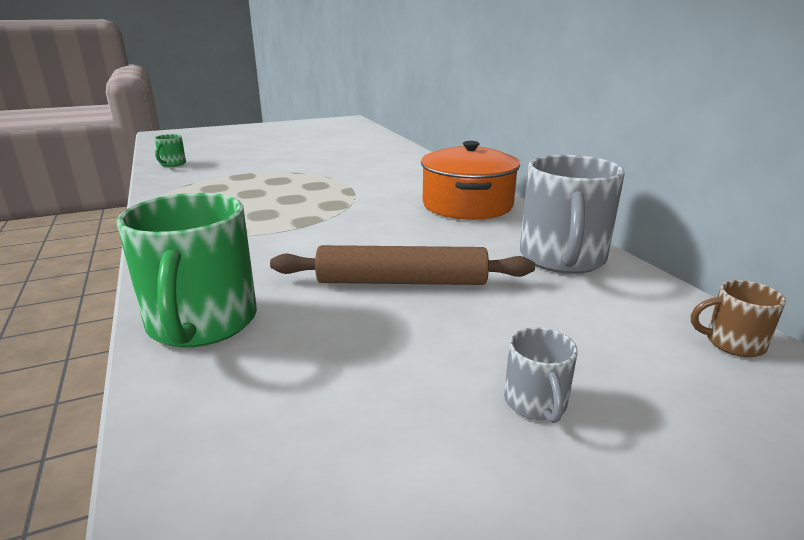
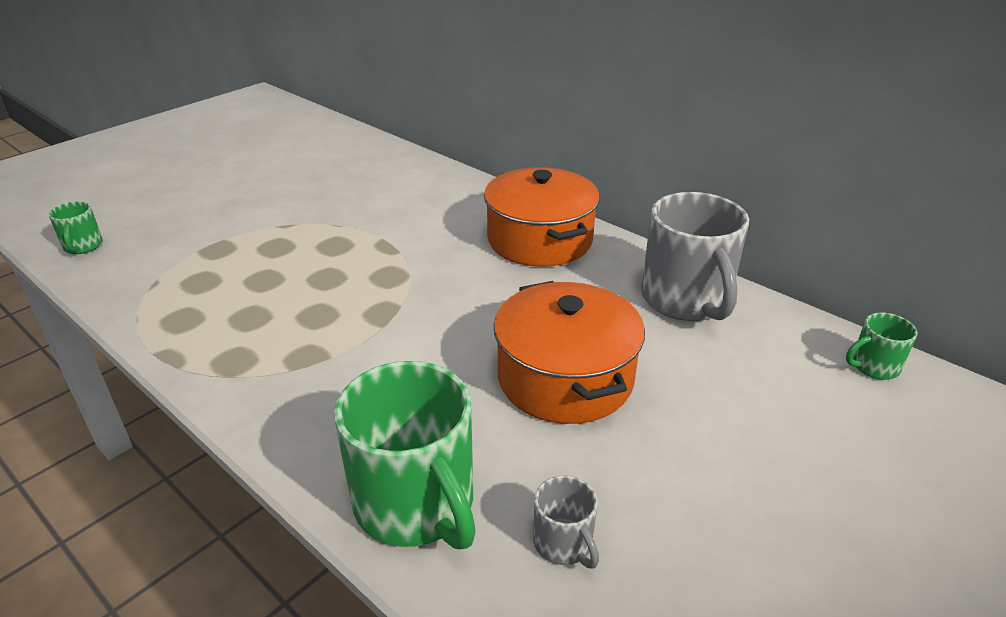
camera: 25 degrees left, 10 degrees up
(401, 281) = (565, 378): brown rolling pin -> orange pot
(536, 403) = (781, 484): grey mug -> grey mug (564, 543)
(732, 343) = (873, 366): brown mug -> green mug

